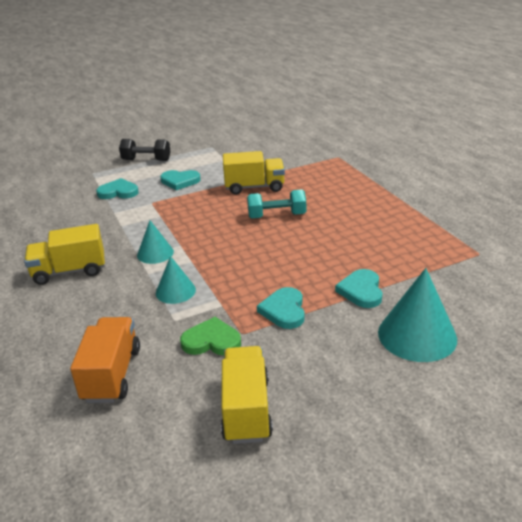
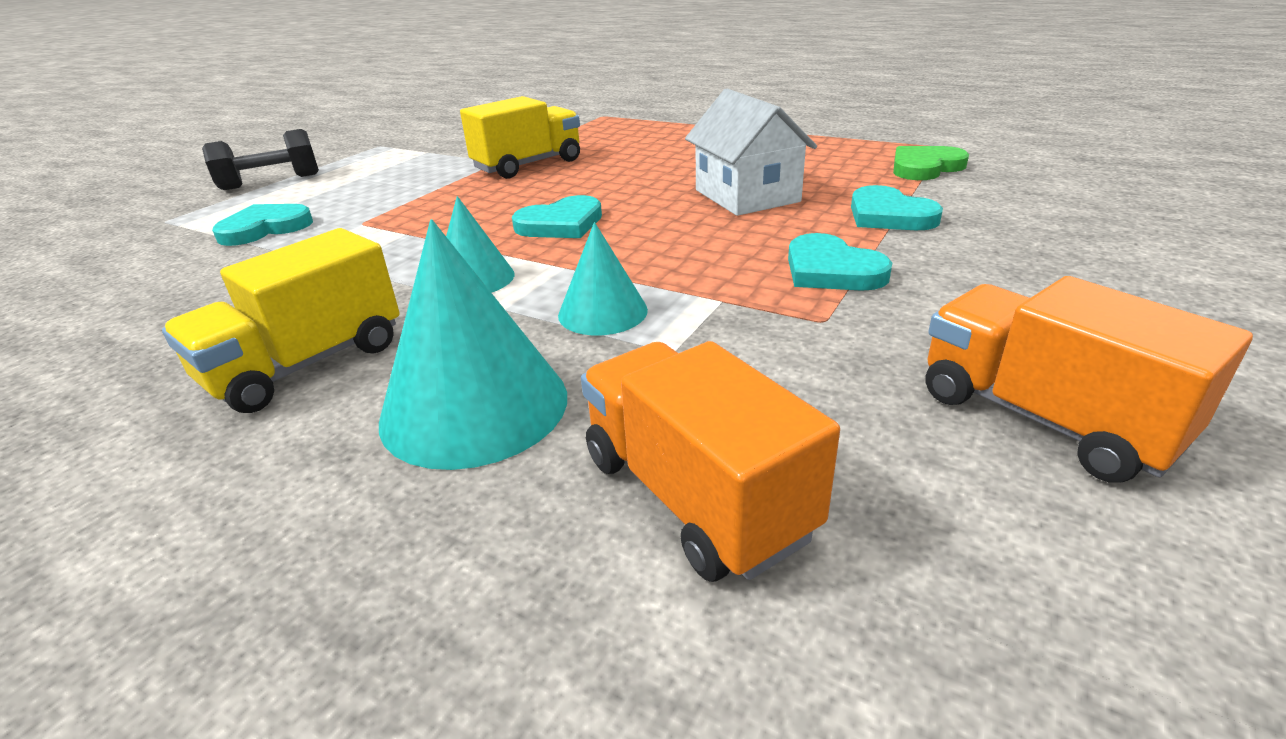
camera: 35 degrees left, 0 degrees up
(180, 181) = (380, 188): turquoise heart -> turquoise heart (561, 224)
(211, 341) = (794, 351): green heart -> green heart (925, 167)
(246, 409) = (1043, 418): yellow truck -> orange truck
(277, 216) = (618, 182): turquoise dumbbell -> none
(318, 249) = (746, 196): none -> white house
(417, 335) = (1048, 232): turquoise cone -> turquoise cone (474, 407)

